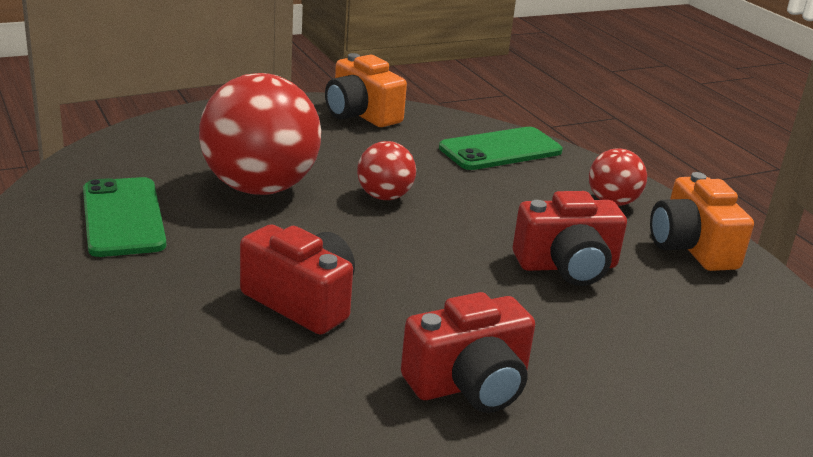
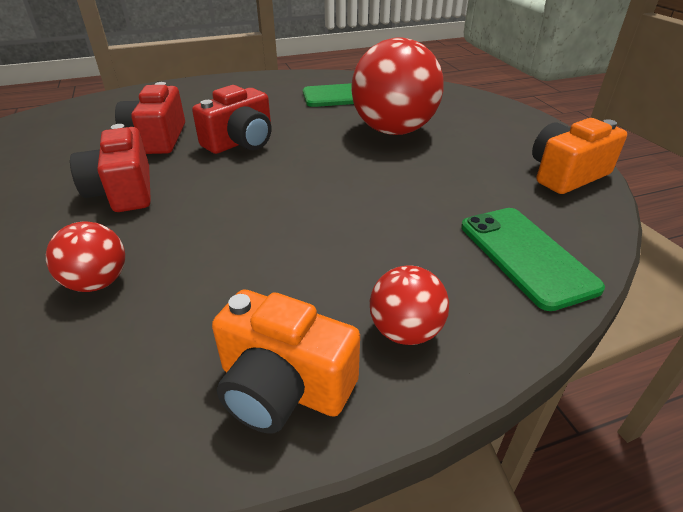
camera: 100 degrees right, 10 degrees up
(384, 196) = (389, 177): red ball -> red ball (98, 282)
(567, 266) = (259, 262): red camera -> red camera (157, 139)
(691, 247) = (283, 386): orange camera -> orange camera turned 150 degrees counterclockwise

